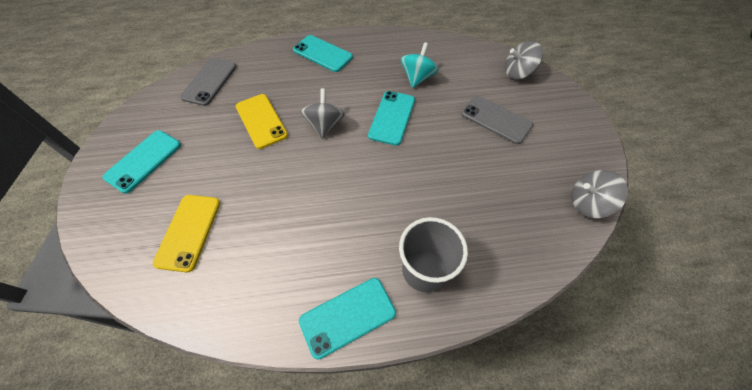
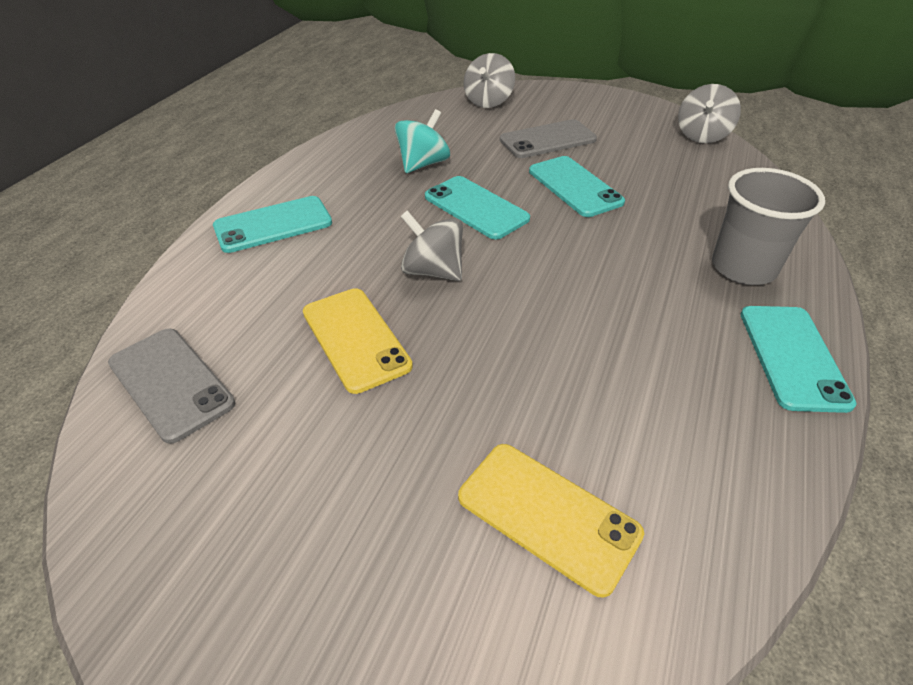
camera: 60 degrees left, 15 degrees down
(143, 161) = (295, 559): turquoise phone -> turquoise phone (574, 186)
(261, 121) = (355, 339): yellow phone -> yellow phone turned 60 degrees clockwise
(417, 78) = (423, 164): turquoise spinning top -> turquoise spinning top turned 75 degrees clockwise

